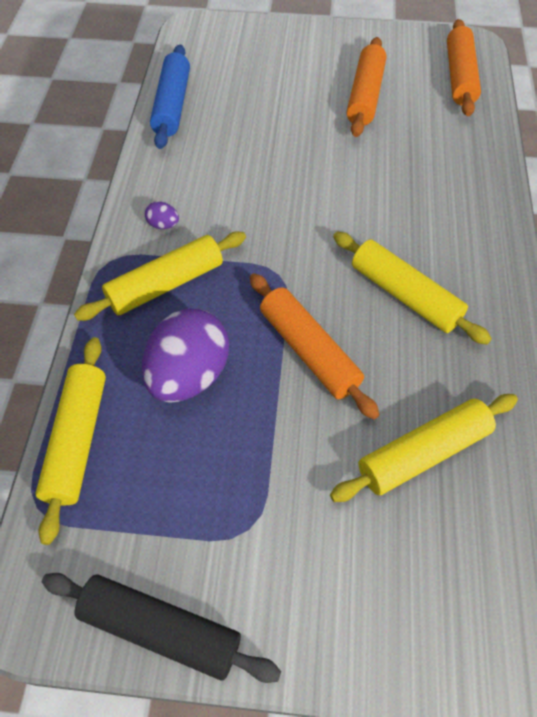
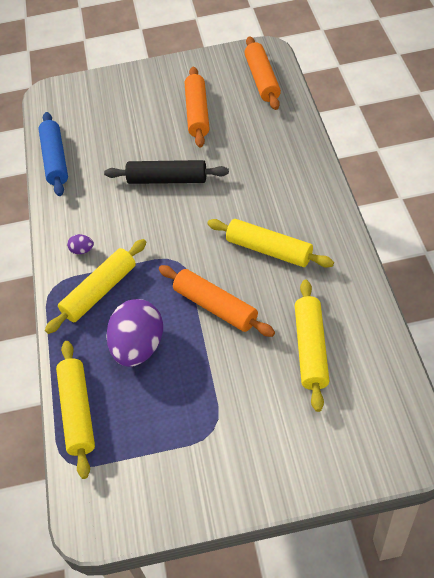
camera: 10 degrees left, 5 degrees down
(161, 629) = (177, 505): black rolling pin -> black rolling pin (167, 179)
(423, 453) = (311, 349): yellow rolling pin -> yellow rolling pin turned 45 degrees counterclockwise

